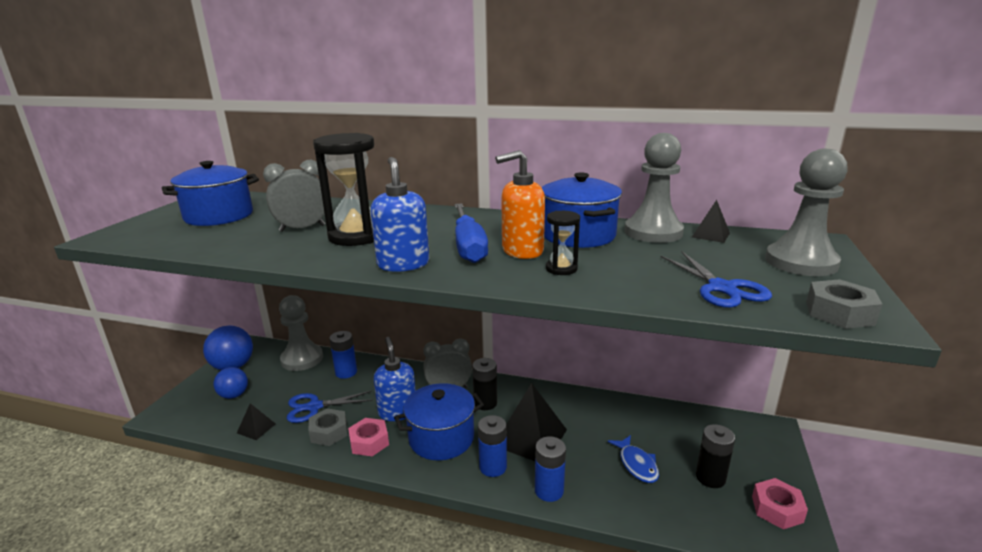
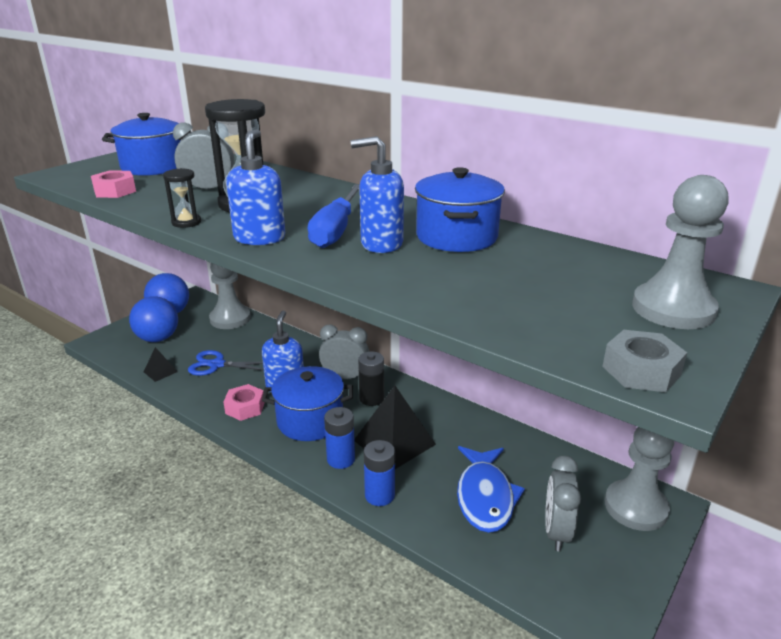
camera: 20 degrees right, 5 degrees up
(234, 395) = (158, 338): blue ball -> blue ball, size x1.56
(329, 432) = (216, 390): grey nut -> none
(346, 372) = (261, 339): blue battery -> none
(522, 251) = (381, 244): orange soap dispenser -> blue soap dispenser
(561, 269) = (399, 268): black hourglass -> black hourglass (186, 222)
(637, 464) = (485, 497): blue fish -> blue fish, size x1.65
(653, 232) = (542, 247): grey pawn -> grey pawn (635, 507)
(710, 235) = (605, 260): black pyramid -> none
(710, 477) = (556, 532): black battery -> grey clock
(722, 288) = (541, 319): blue scissors -> none
(777, 509) = (608, 584): pink nut -> pink nut (115, 191)

